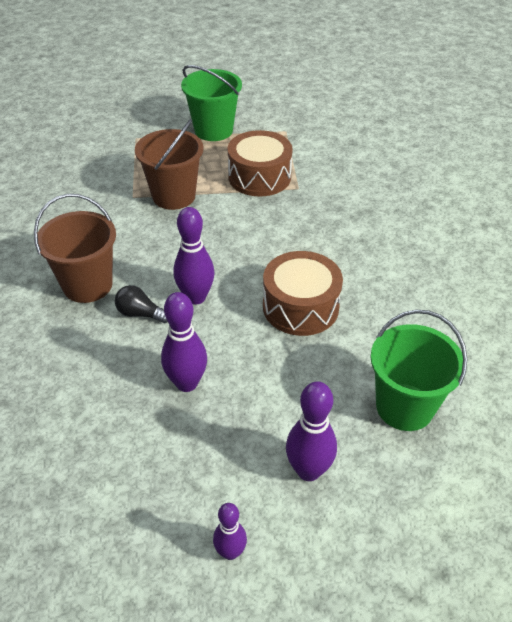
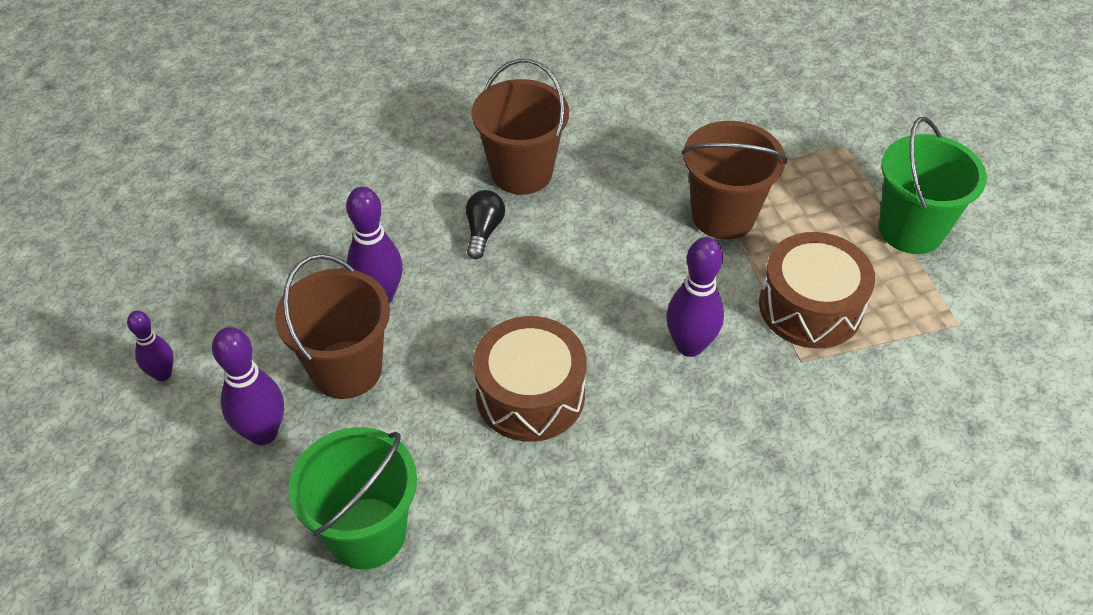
camera: 80 degrees right, 5 degrees up
(196, 297) = (523, 278): purple bowling pin -> purple bowling pin (690, 346)
(256, 410) = (346, 369): none -> brown bucket

